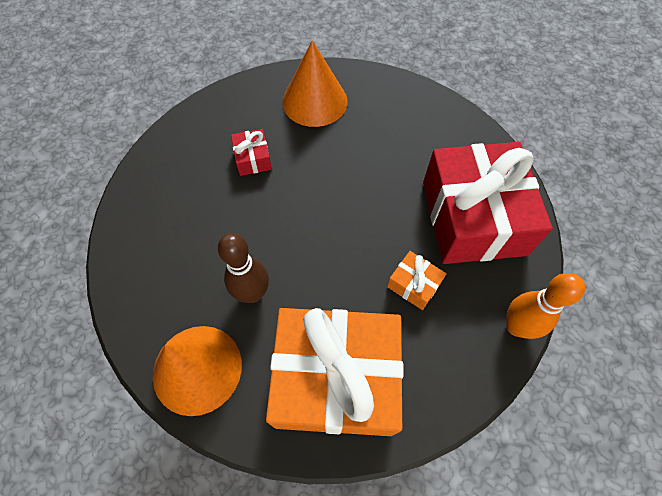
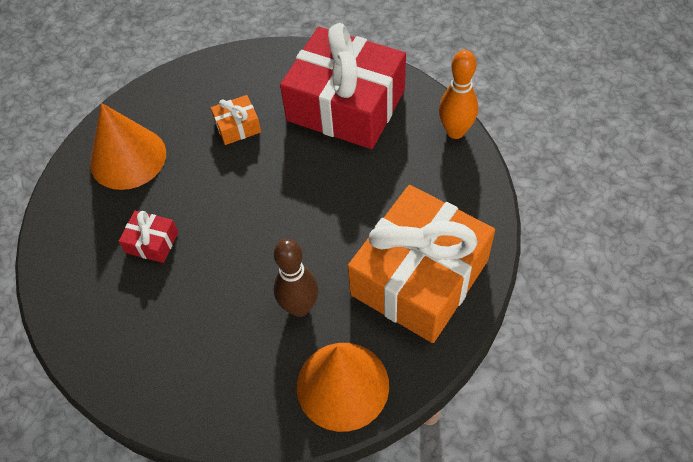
camera: 55 degrees left, 5 degrees down
(414, 284) = (376, 179): orange gift -> orange gift (237, 126)

